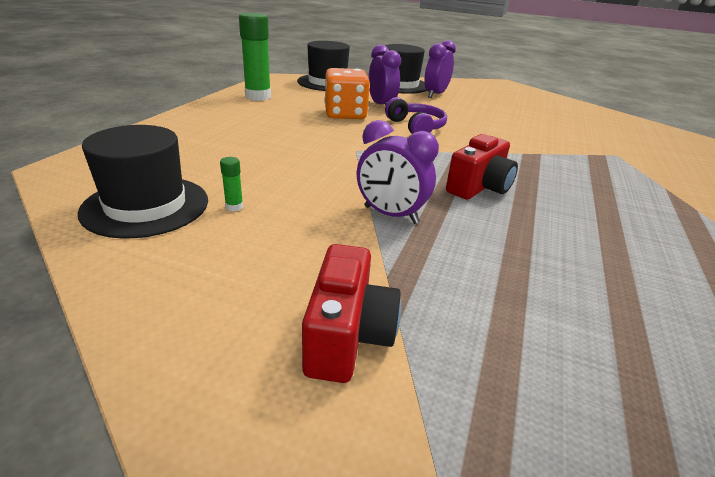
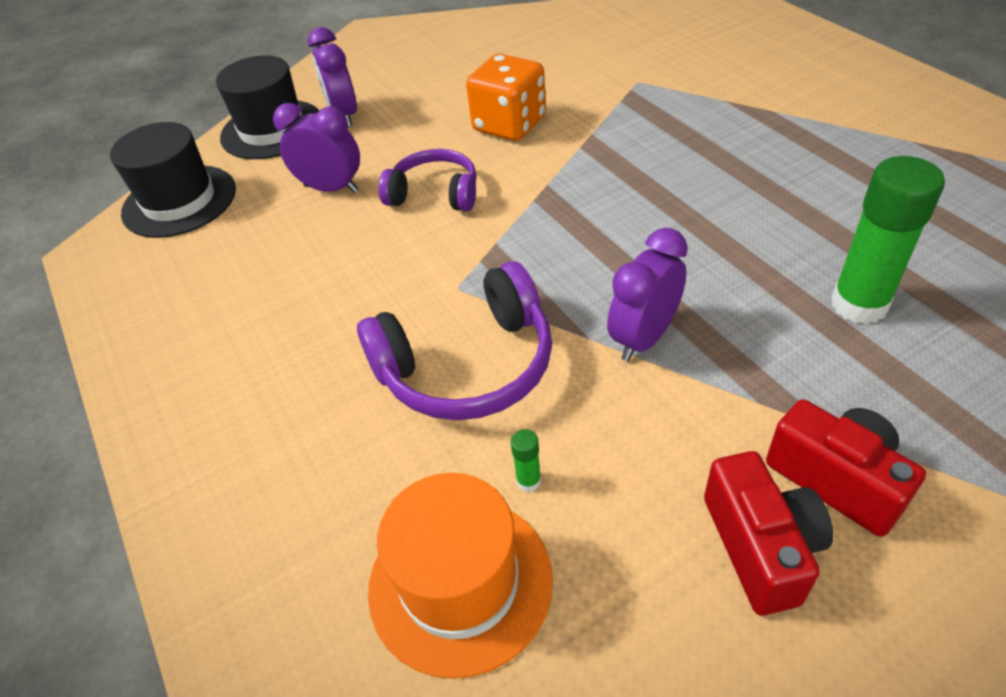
camera: 45 degrees left, 15 degrees up
(146, 206) = (460, 583): black hat -> orange hat
(258, 97) = (158, 311): green glue stick -> green glue stick (859, 304)
(302, 168) = (468, 366): none -> purple headphones
(345, 114) = (329, 242): orange dice -> orange dice (509, 125)
(390, 215) = (644, 338): purple clock -> purple clock turned 150 degrees clockwise
(479, 187) = (633, 231): red camera -> red camera (761, 547)

